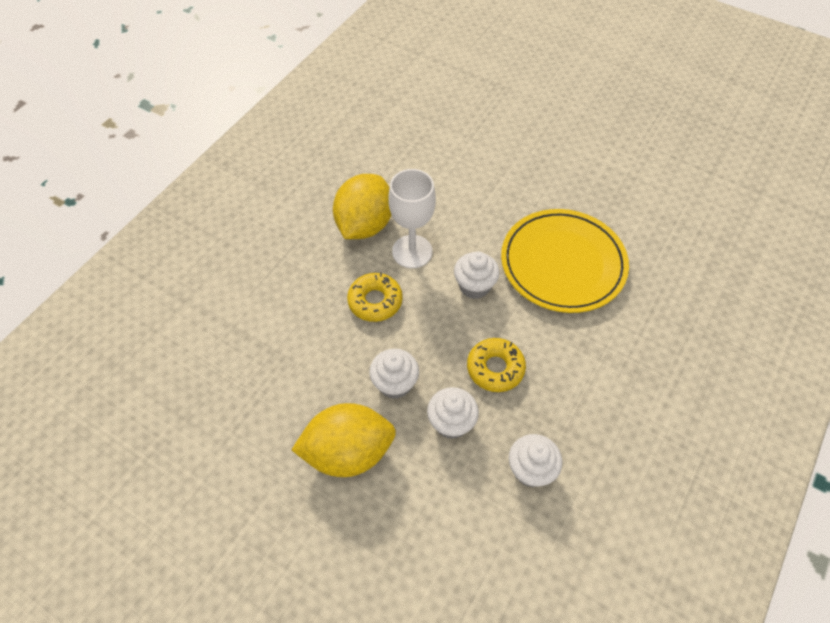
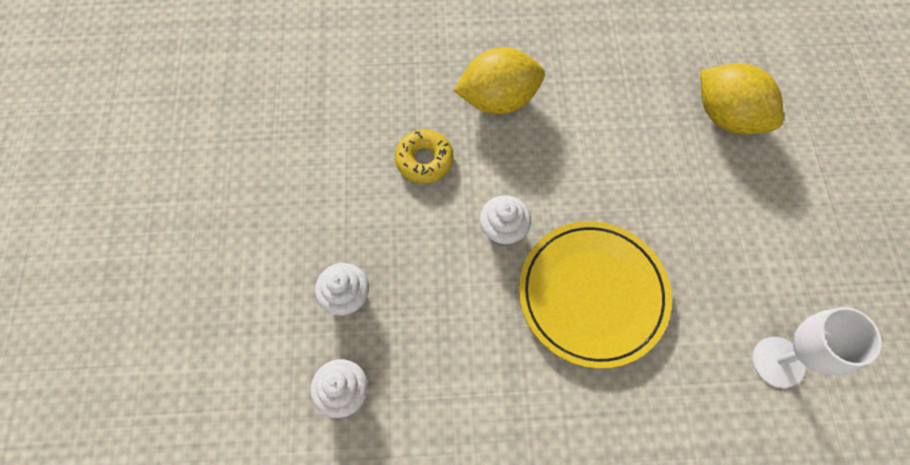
camera: 55 degrees right, 10 degrees up
(348, 452) = (267, 233): yellow lemon -> yellow lemon (727, 116)
(395, 384) = (354, 228): white cupcake -> none
(412, 251) = (500, 155): white goblet -> white goblet (778, 362)
(495, 368) = (427, 301): yellow donut -> none

